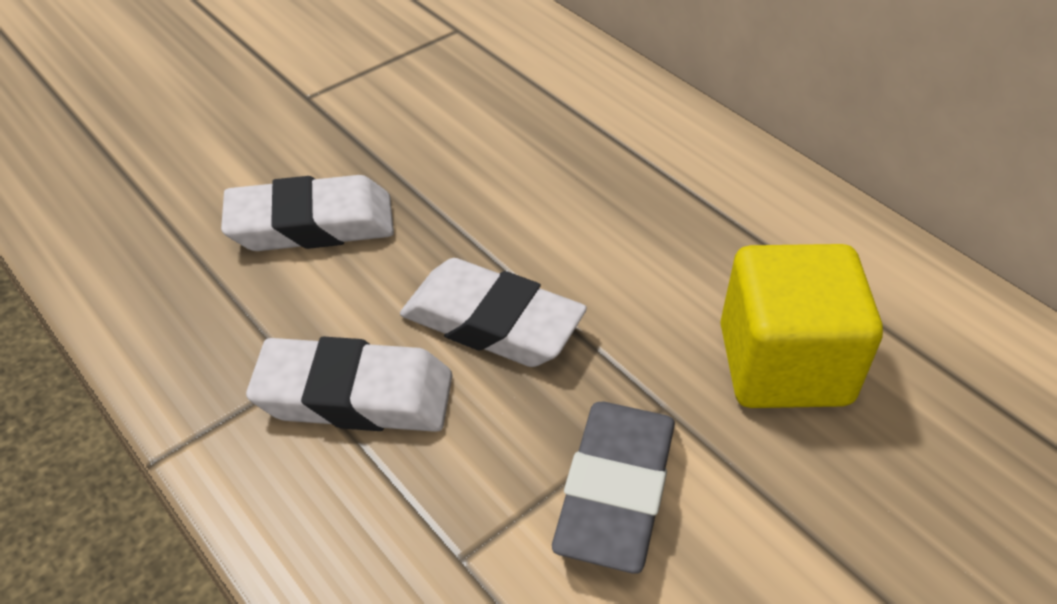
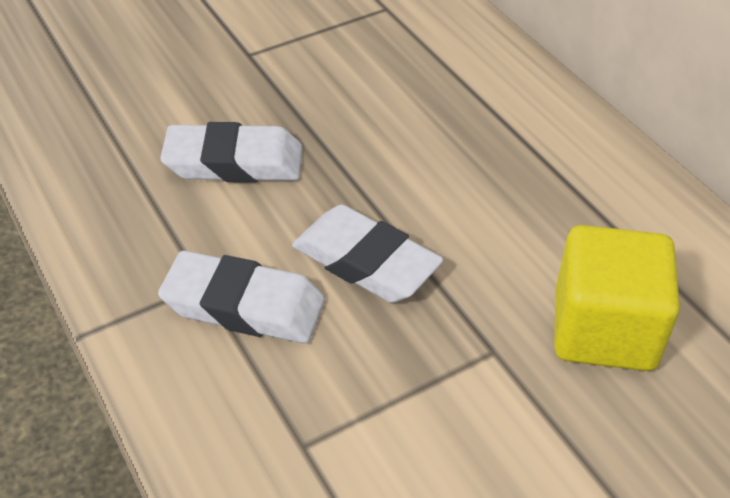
camera: 10 degrees right, 0 degrees up
(615, 491) = (438, 412): grey eraser -> none

